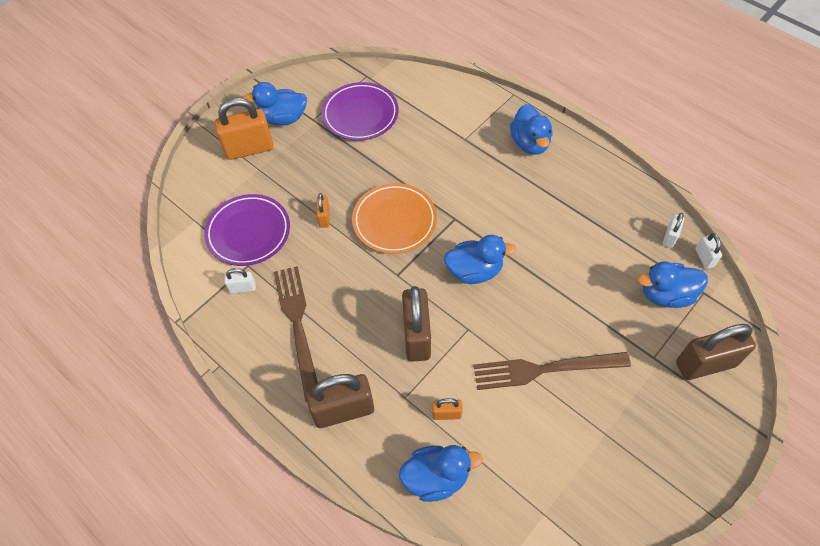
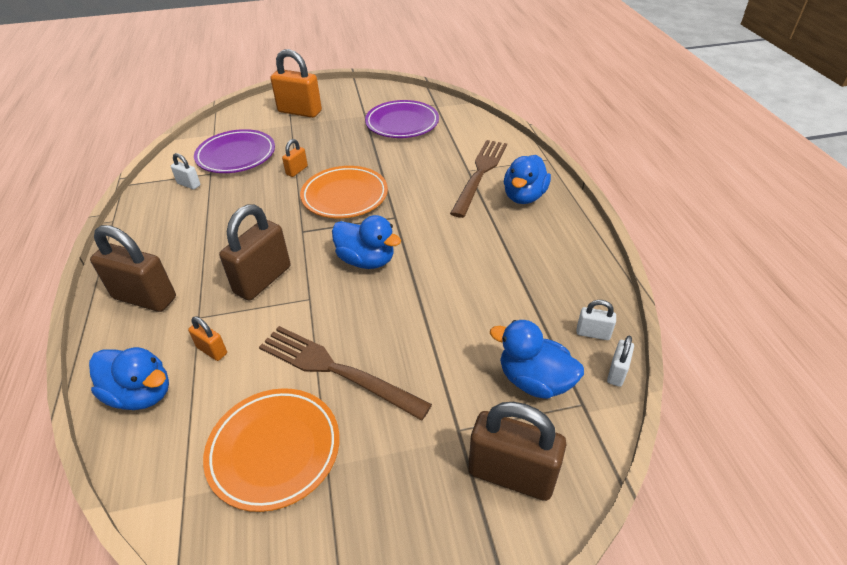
camera: 35 degrees right, 15 degrees down
(283, 118) = (344, 104): blue duck -> none
(298, 326) = (191, 225): brown fork -> brown fork (480, 174)
(565, 447) = (274, 450): none -> orange plate
(669, 237) = (593, 333): white padlock -> white padlock turned 45 degrees clockwise

